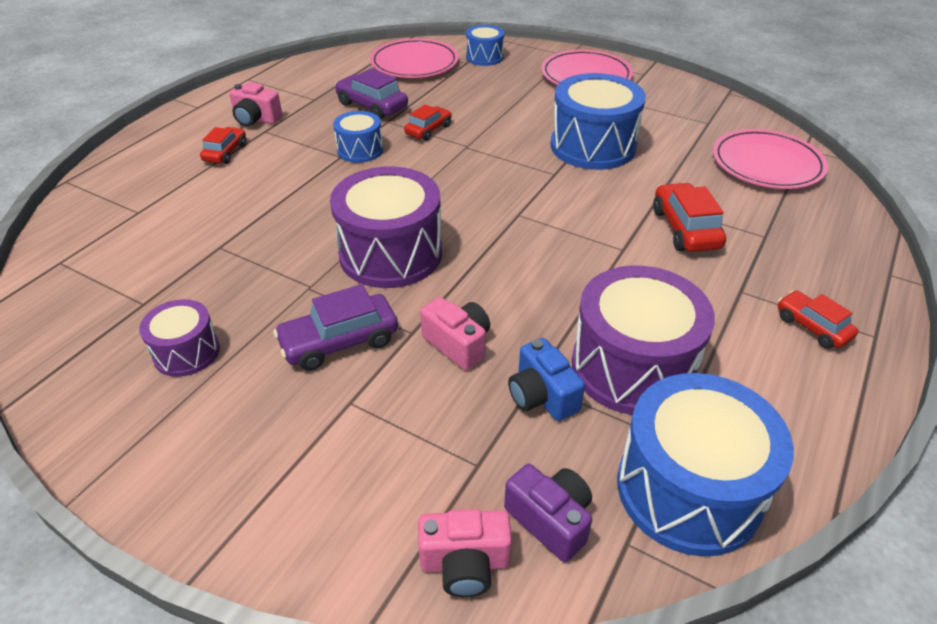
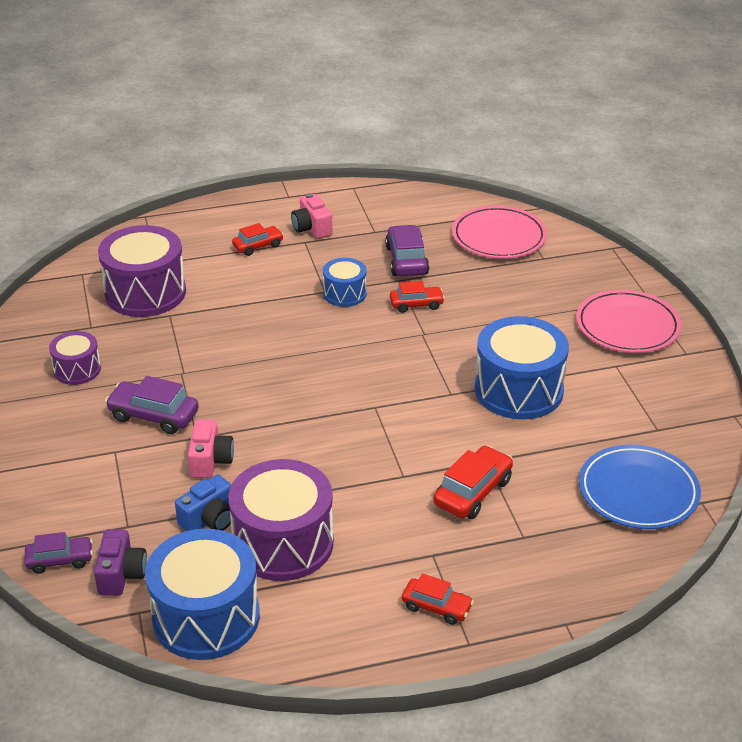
camera: 45 degrees right, 5 degrees down
(391, 254) = (255, 381): purple drum -> purple drum (145, 293)
(465, 563) = (60, 560): pink camera -> purple car
(484, 57) = (567, 261): blue drum -> none
(542, 396) = (209, 519): blue camera -> blue camera turned 150 degrees counterclockwise
(767, 164) = (638, 491): pink plate -> blue plate
(812, 327) = (436, 607): red car -> red car turned 105 degrees clockwise

